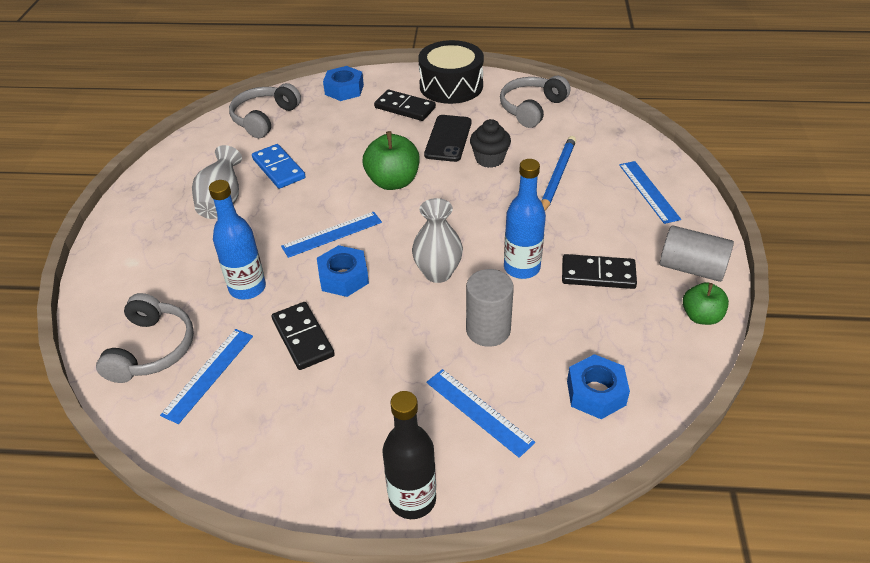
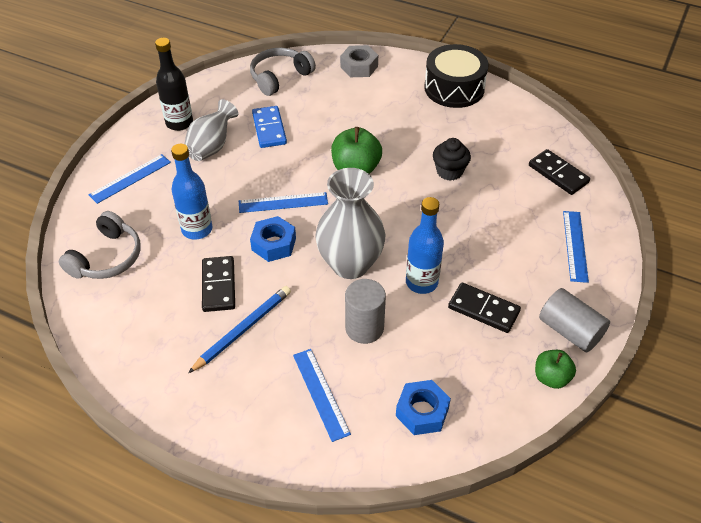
camera: 20 degrees right, 5 degrees up
(208, 374) = (137, 292): blue ruler -> blue ruler (130, 178)
(344, 90) = (359, 67): blue nut -> grey nut
(405, 108) = (402, 99): black domino -> black domino (558, 174)
(412, 499) = (236, 444): black bottle -> black bottle (179, 123)
(438, 273) = (350, 264): grey vase -> grey vase, size x1.55
(448, 138) = (424, 140): black phone -> none
(531, 108) = (515, 131): grey headphones -> none
(557, 176) = (500, 206): blue pencil -> blue pencil (243, 330)

